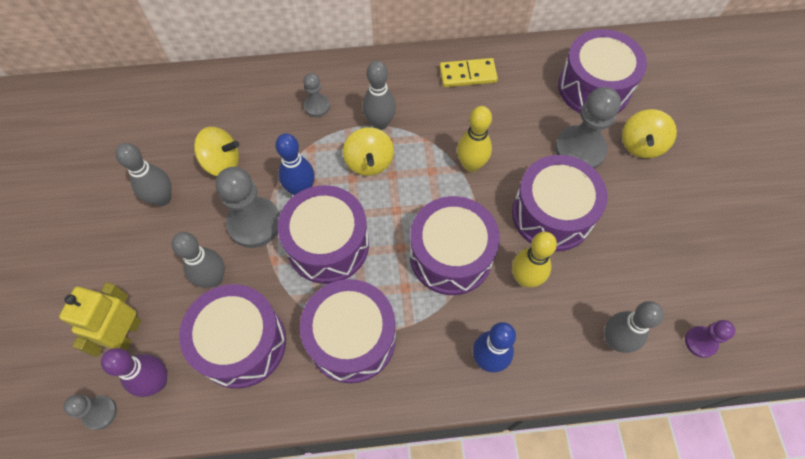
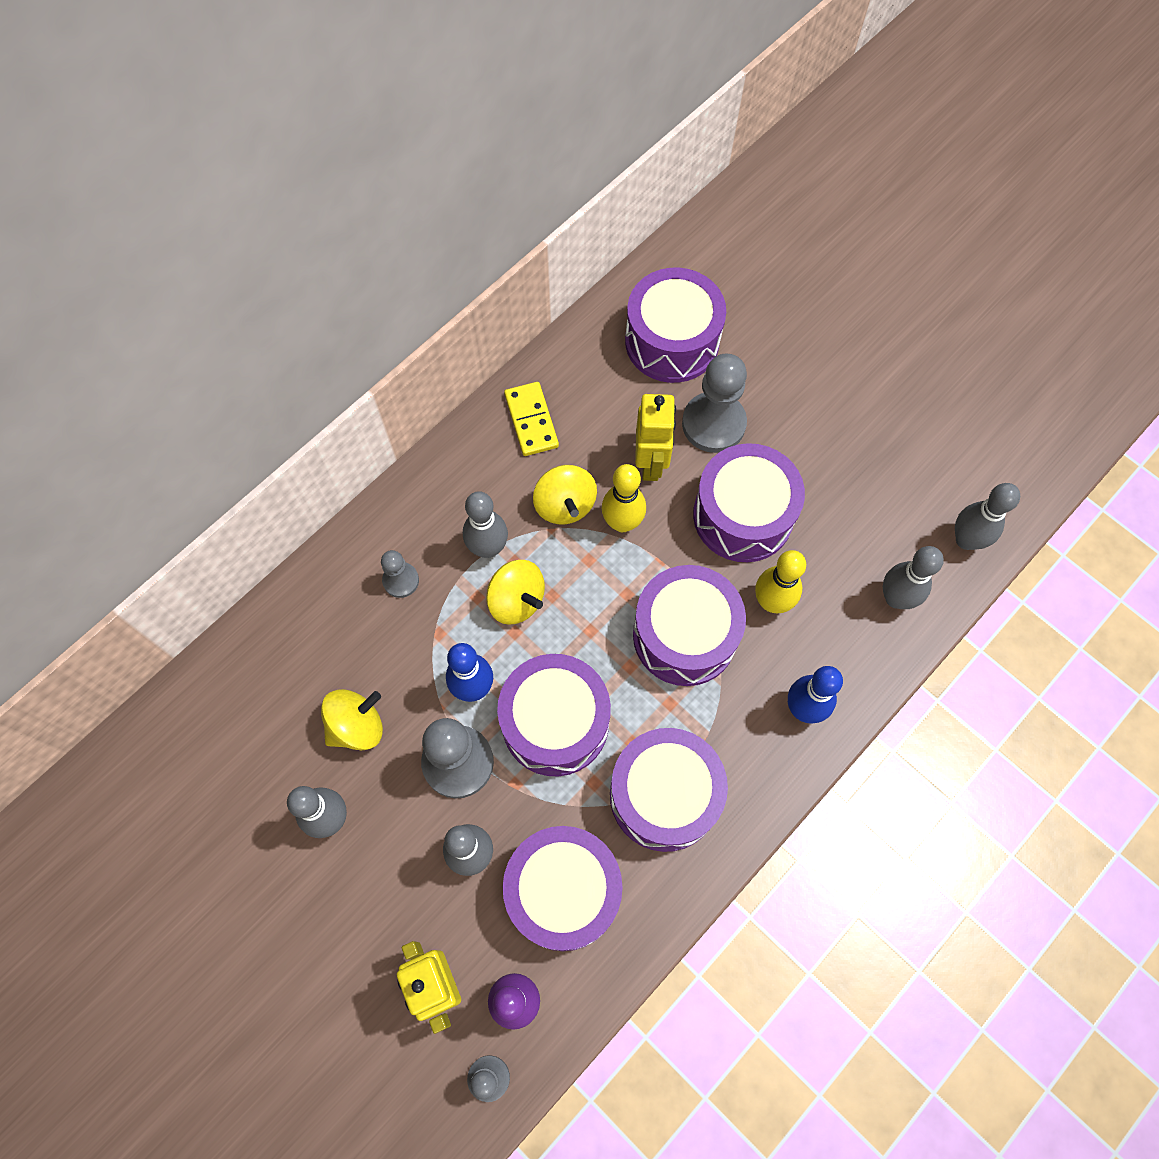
camera: 40 degrees left, 5 degrees up
(468, 75) = (531, 420): yellow domino -> yellow domino turned 60 degrees counterclockwise
(519, 144) = (651, 463): none -> yellow robot
(641, 145) = (766, 374): yellow spinning top -> yellow spinning top (565, 505)
(700, 342) = (966, 540): purple pawn -> grey bowling pin

